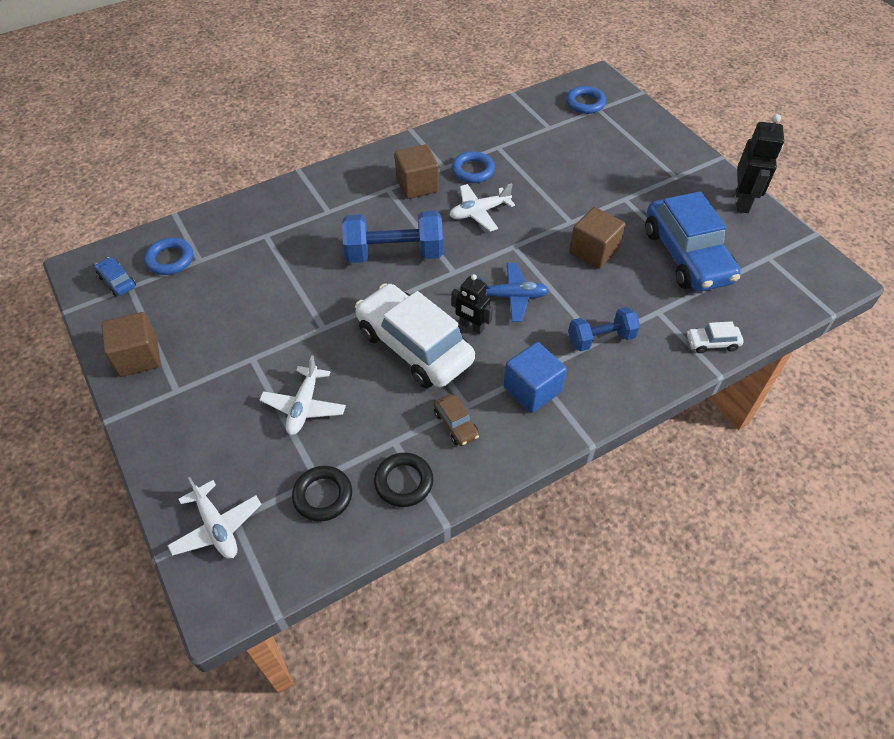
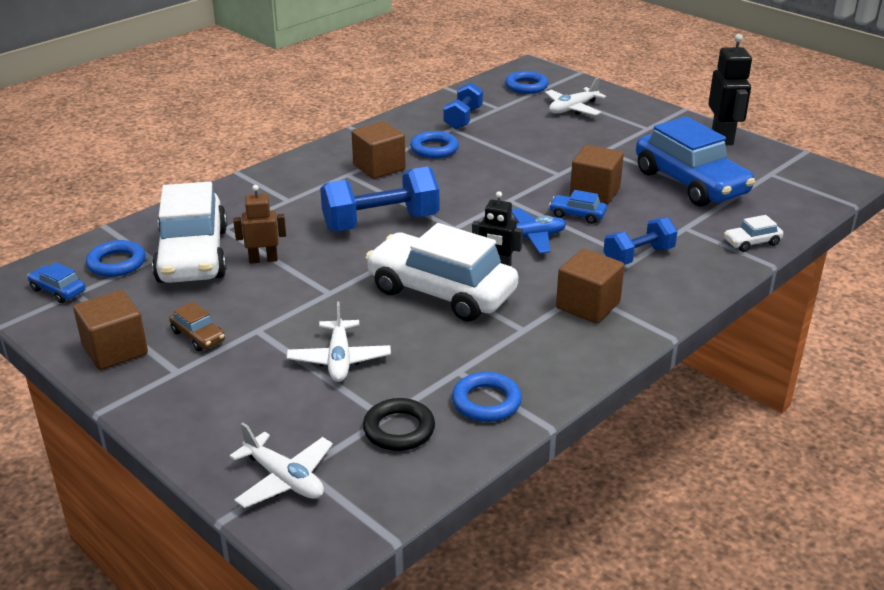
camera: 15 degrees left, 20 degrees down
(231, 262) = (193, 255): none -> white car
(284, 278) = (263, 259): none -> brown robot
(404, 482) = (486, 402): black ring -> blue ring
(456, 424) = (520, 346): brown car -> brown car (198, 336)
(479, 212) = (458, 179): white plane -> white plane (573, 109)
(512, 136) = (463, 118): none -> blue dumbbell
(532, 389) = (588, 305): blue cube -> brown cube
(566, 277) = (577, 215): none -> blue car

